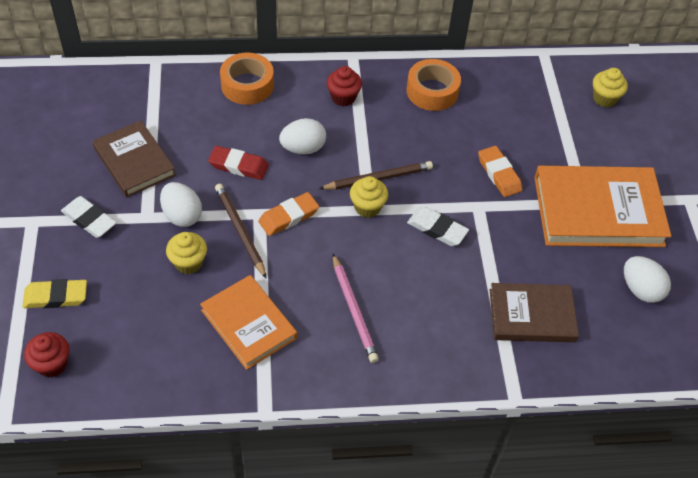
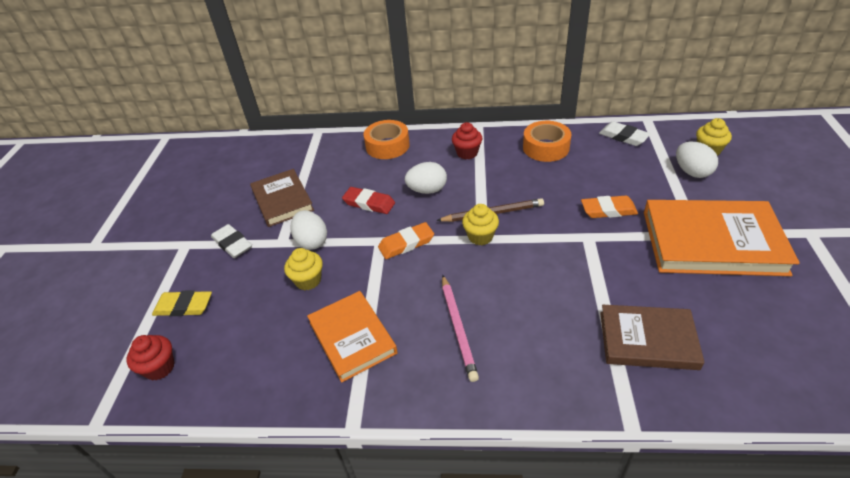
camera: 15 degrees right, 10 degrees down
(240, 231) = (360, 255): brown pencil -> none
(437, 229) = (546, 256): white eraser -> white eraser (623, 137)
(499, 174) = (608, 210): orange eraser -> orange eraser turned 75 degrees counterclockwise
(640, 289) = (770, 317): white egg -> white egg (692, 172)

